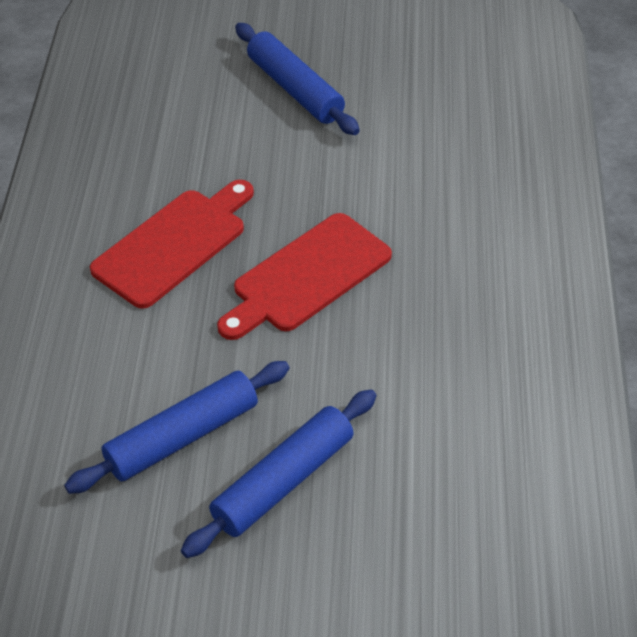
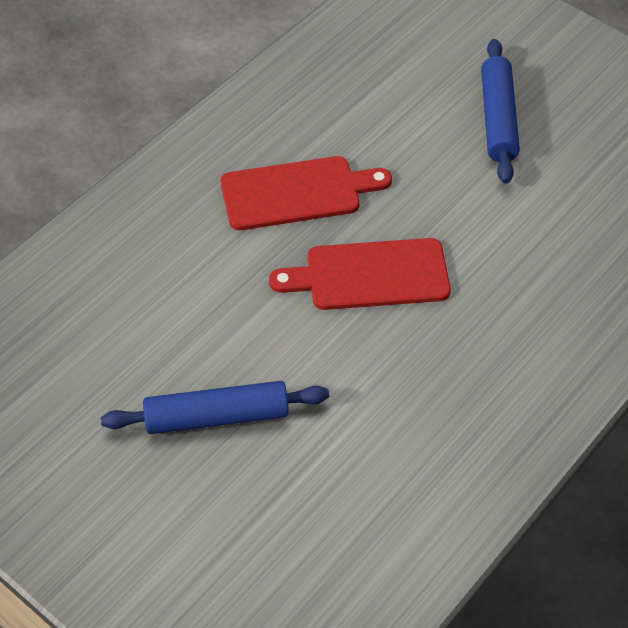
camera: 35 degrees right, 5 degrees up
(182, 436) = (179, 339): blue rolling pin -> none

